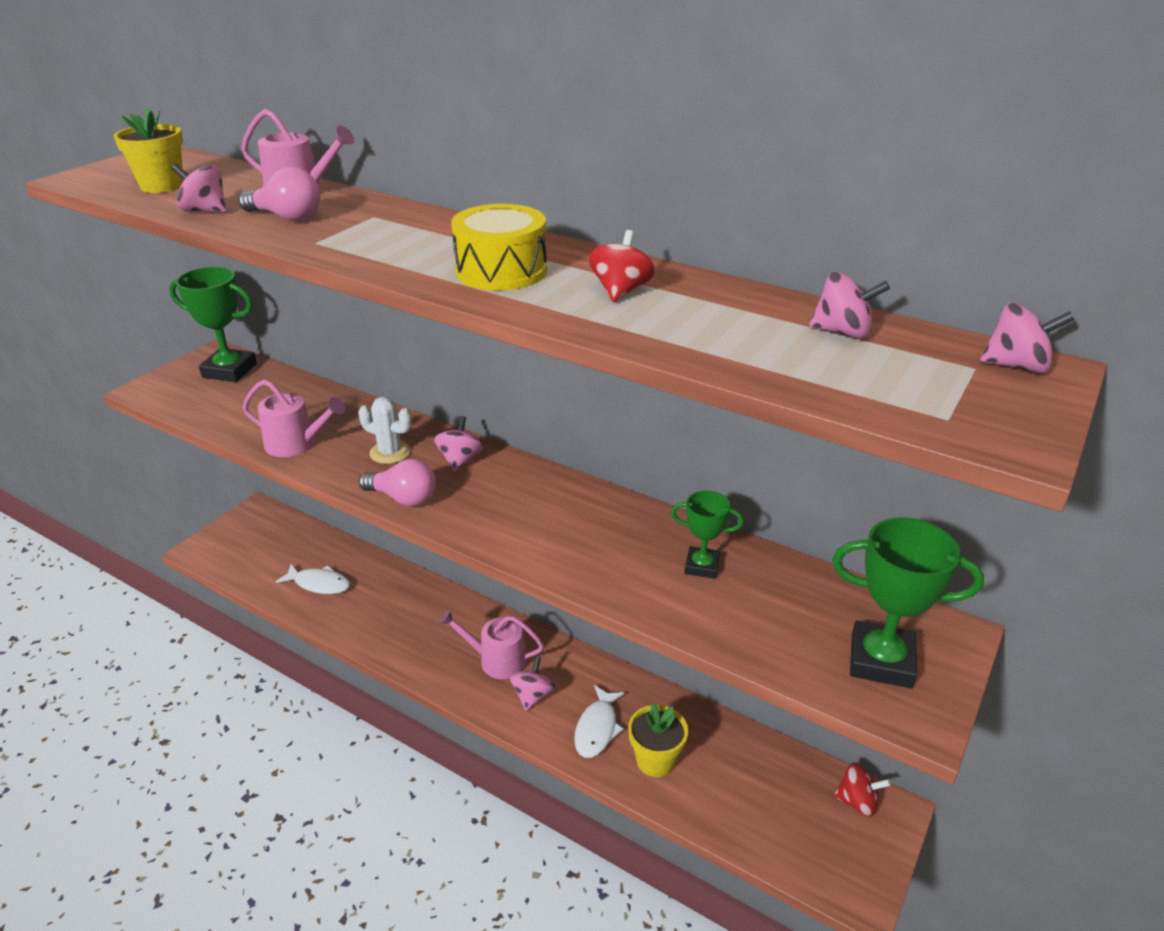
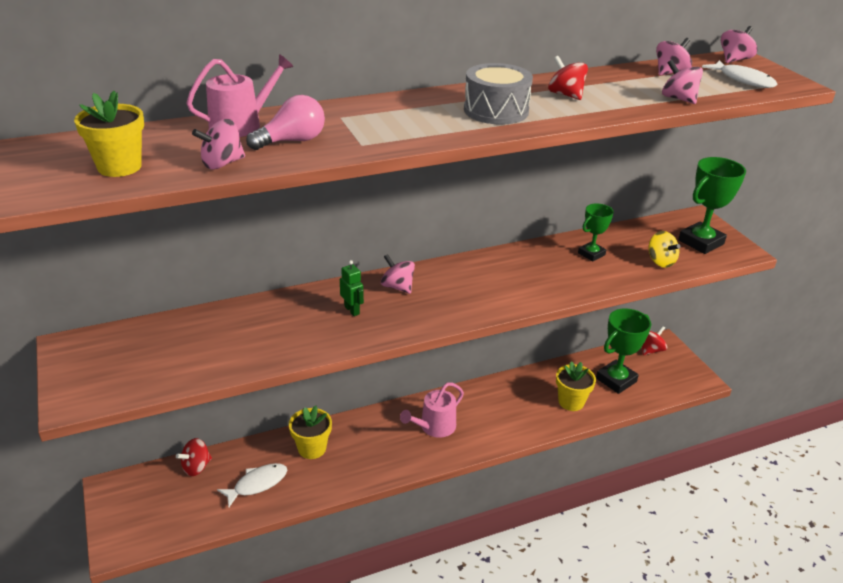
camera: 55 degrees left, 0 degrees up
(229, 370) = (113, 345): green trophy -> green trophy (616, 380)
(296, 444) = (285, 346): pink watering can -> none
(312, 539) = (196, 467): none -> red spinning top
(390, 452) = (352, 310): white cactus -> green robot
(390, 592) = (312, 448): none -> yellow flower pot
(403, 498) = (415, 324): pink light bulb -> none
(501, 271) = (496, 111): yellow drum -> grey drum
(532, 695) = (479, 425): pink spinning top -> pink spinning top (678, 99)
(597, 728) = (529, 412): white fish -> white fish (743, 80)
(766, 636) = (660, 261): none -> yellow spinning top

